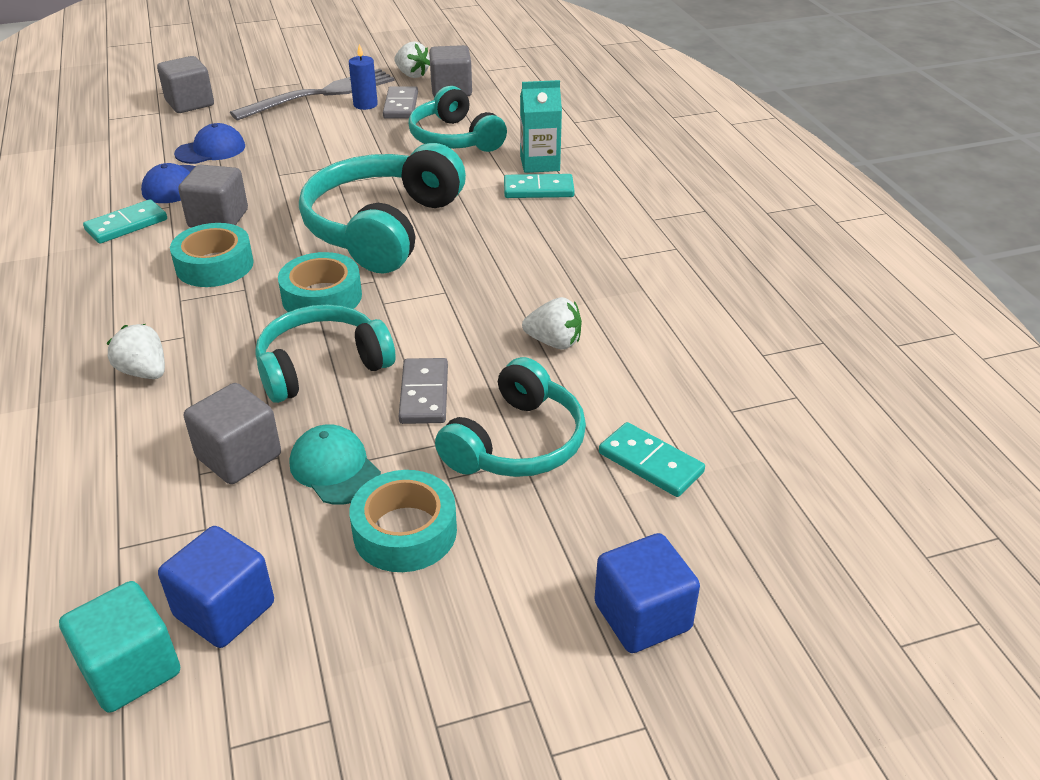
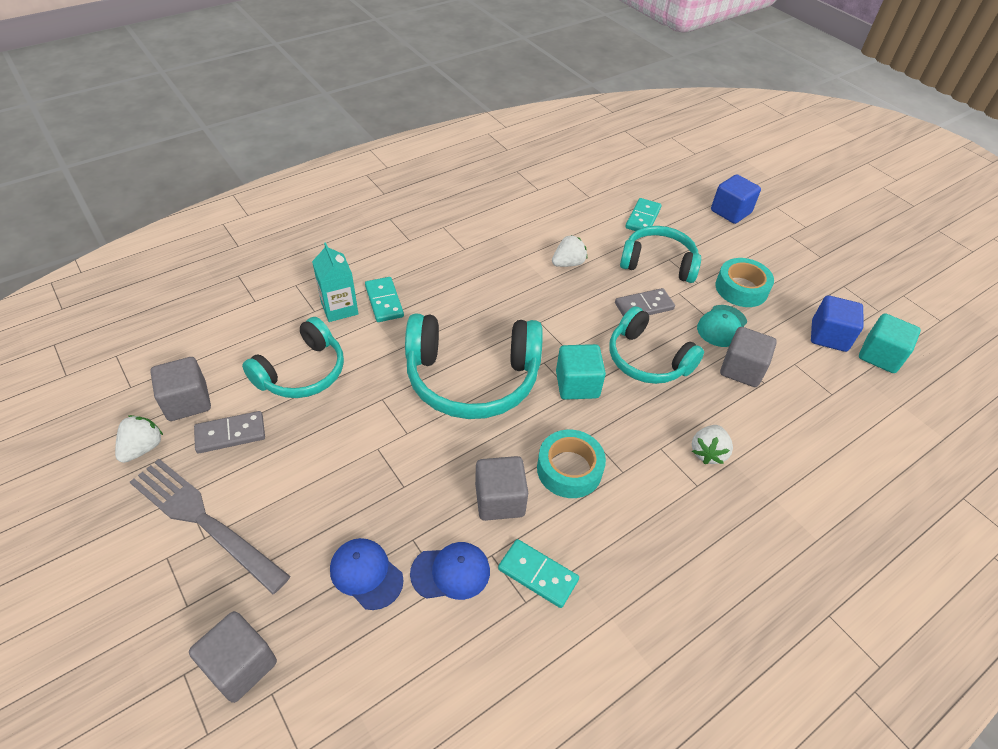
camera: 110 degrees left, 10 degrees up
(322, 297) = (577, 384): turquoise tape -> turquoise cube
(365, 104) = (230, 466): blue candle -> none
(554, 342) = (568, 263): white strawberry -> white strawberry turned 60 degrees clockwise

